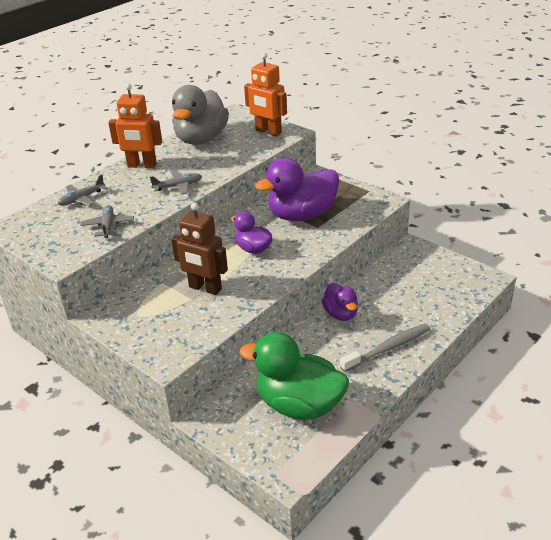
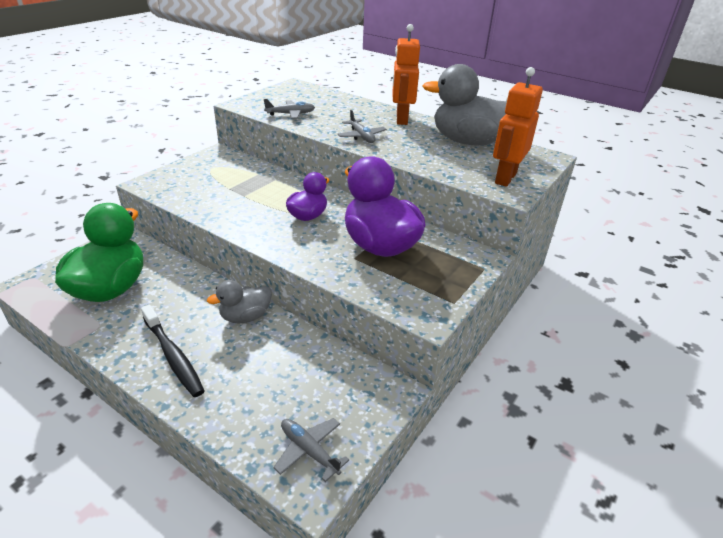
camera: 80 degrees right, 0 degrees up
(82, 199) = (337, 102): grey plane -> grey plane (309, 451)
(205, 288) = (243, 193): brown robot -> none
(340, 314) = (245, 317): purple duck -> grey duck
(388, 348) = (173, 356): grey toothbrush -> black toothbrush

